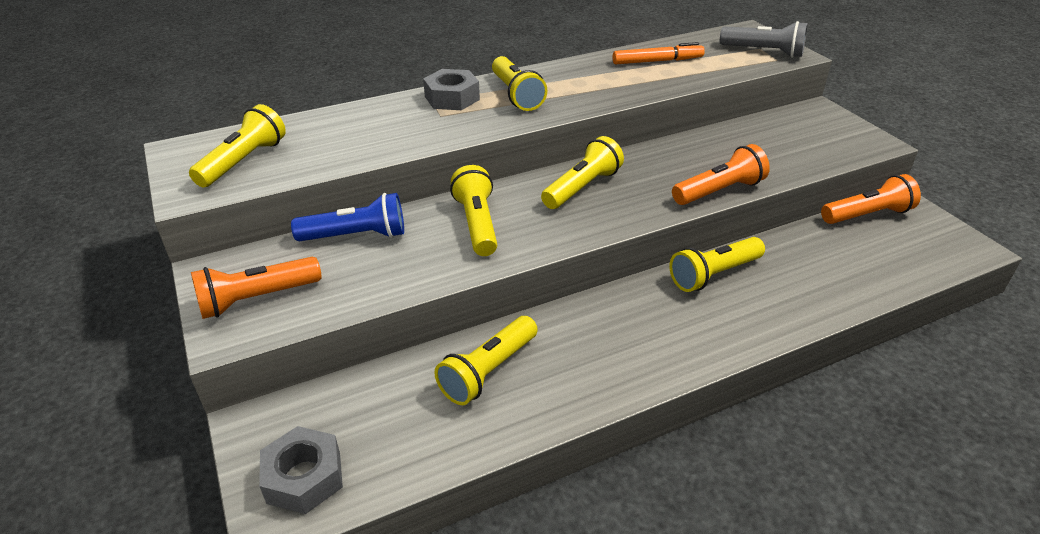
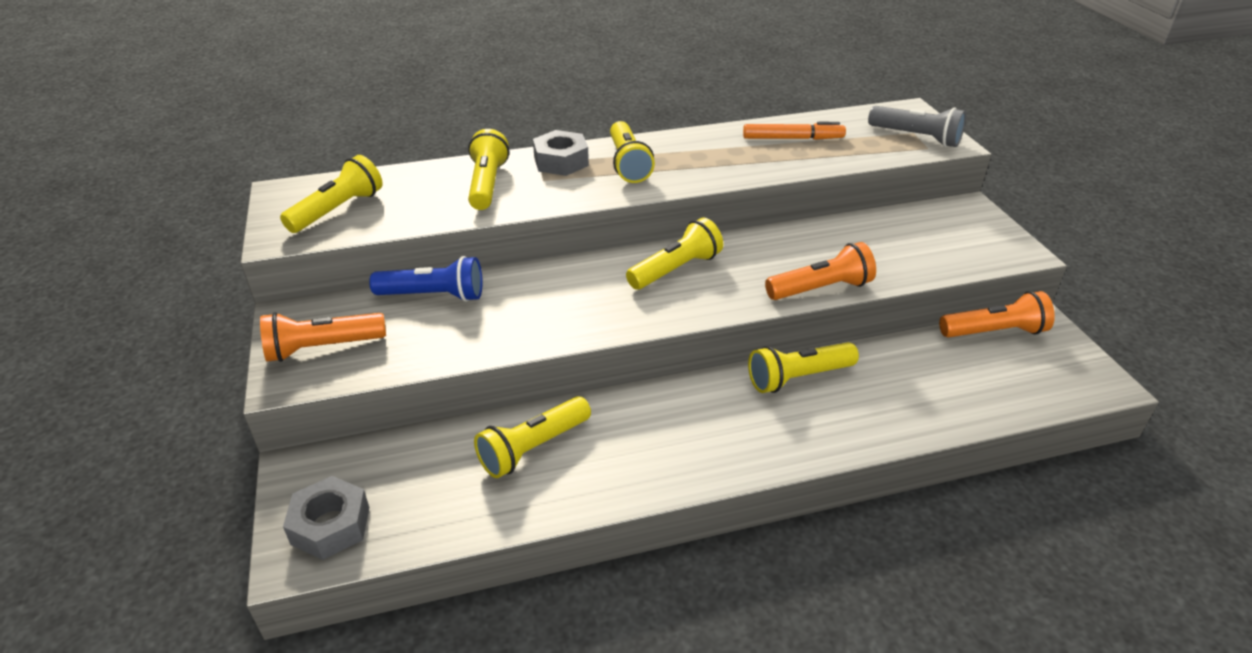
camera: 10 degrees right, 0 degrees up
(477, 224) = (556, 296): yellow flashlight -> yellow flashlight (487, 184)

